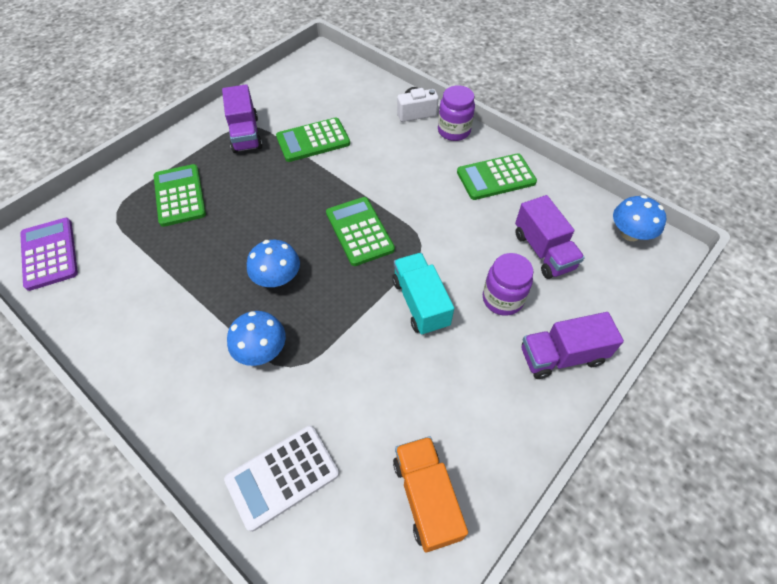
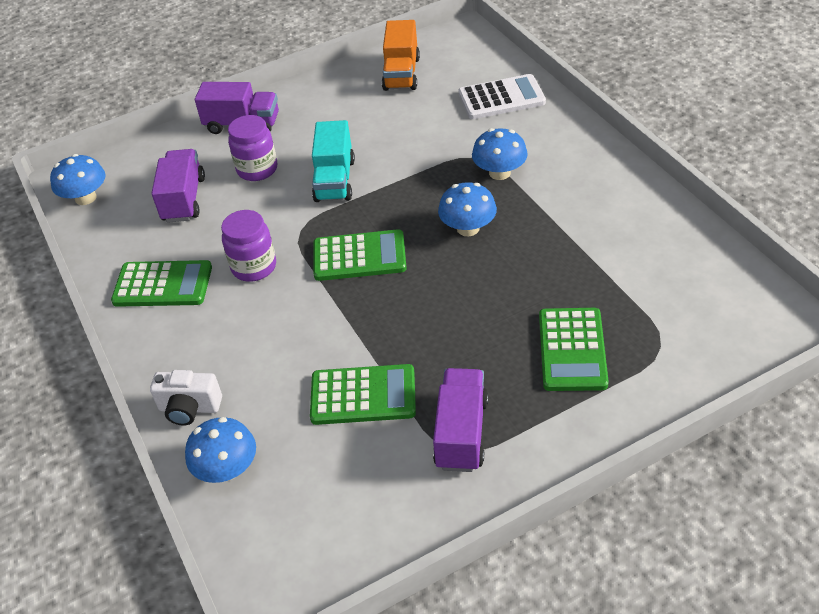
camera: 155 degrees left, 10 degrees down
(49, 254) = (740, 307): purple calculator -> none
(359, 231) = (359, 256): green calculator -> green calculator turned 90 degrees counterclockwise
(373, 92) = (227, 469): none -> blue mushroom
(454, 131) = (160, 363): purple jar -> purple jar (254, 267)

